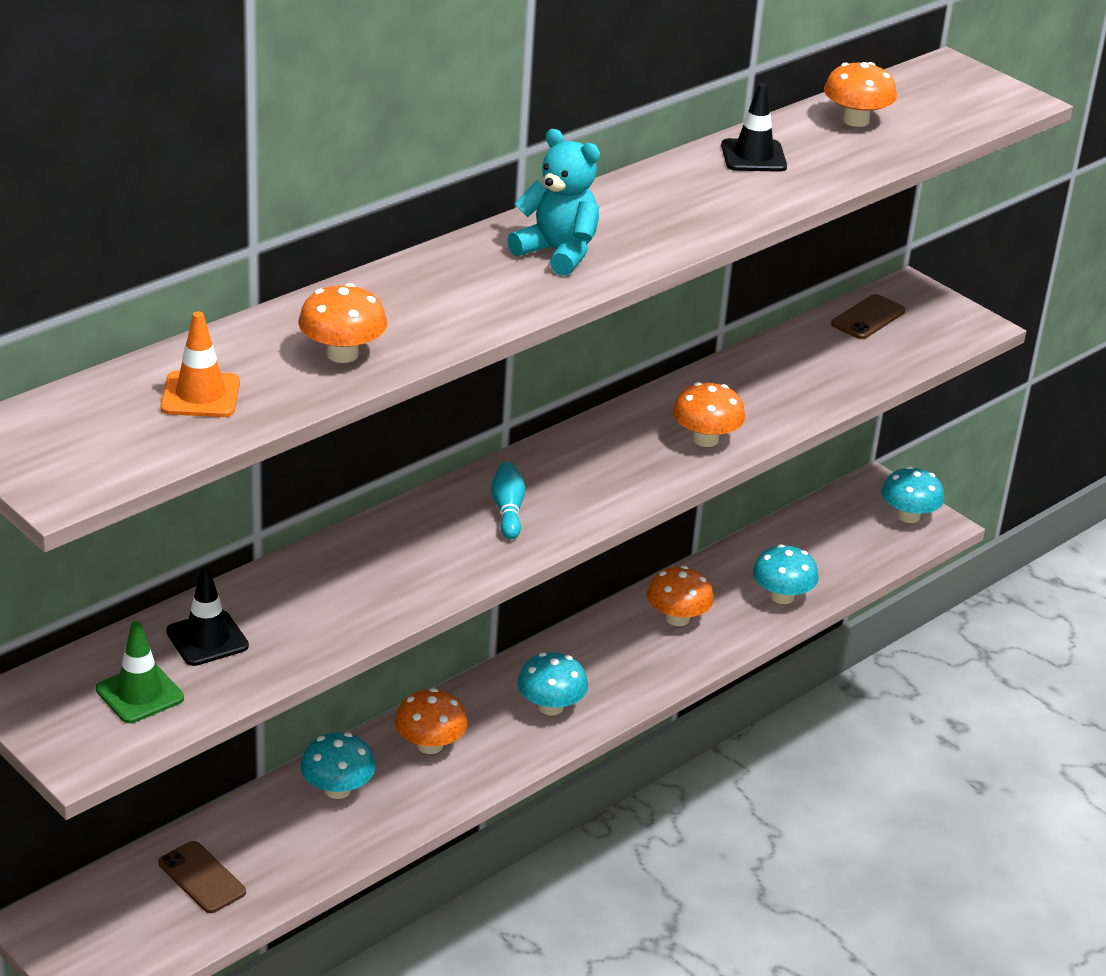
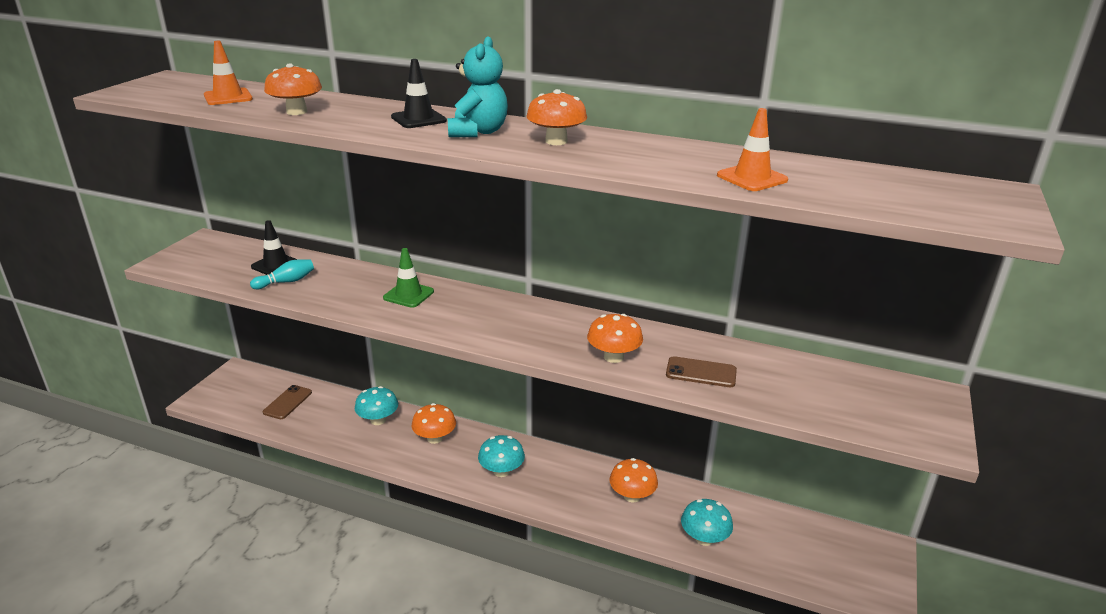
camera: 65 degrees right, 5 degrees down
(139, 694) = (220, 262): green traffic cone -> green traffic cone (408, 295)
(507, 510) = (462, 311): turquoise bowling pin -> turquoise bowling pin (286, 282)
(753, 156) = (704, 156): black traffic cone -> black traffic cone (418, 119)
(835, 158) = (752, 178): none -> orange traffic cone
(856, 120) = (829, 175): orange mushroom -> orange mushroom (556, 141)
(868, 318) = (863, 384): brown phone -> brown phone (701, 372)
(908, 516) = (873, 578): turquoise mushroom -> none

